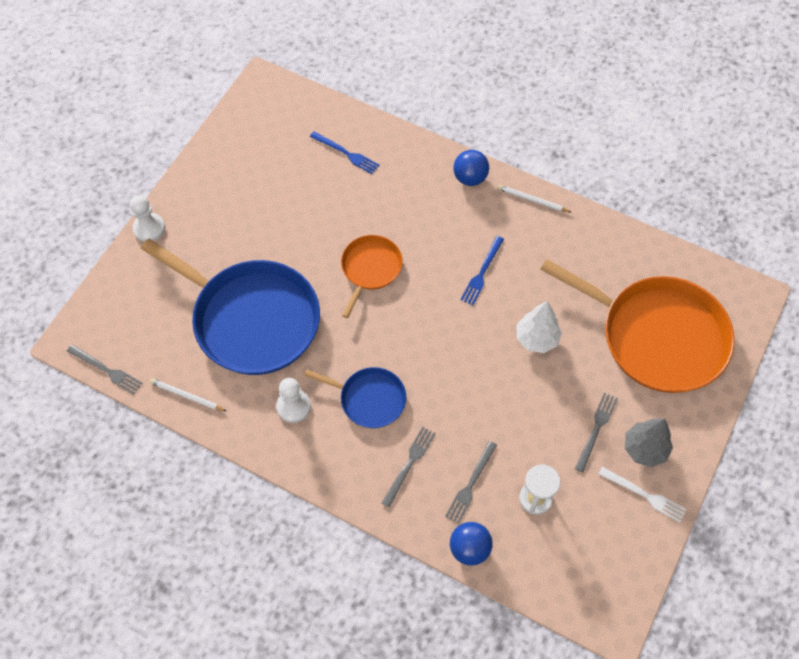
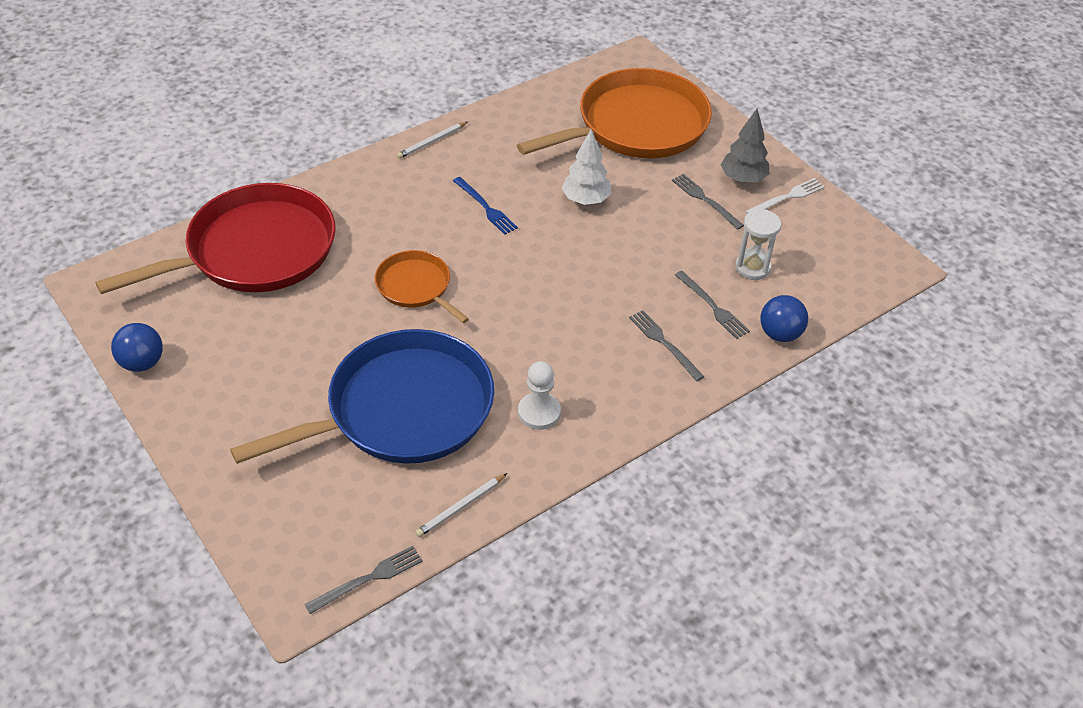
camera: 65 degrees left, 15 degrees down
(149, 228) = (198, 464): white pawn -> none
(346, 153) = (254, 251): blue fork -> red pan
(369, 399) = (571, 346): blue pan -> none
(470, 178) = (369, 172): blue ball -> blue ball (142, 363)

